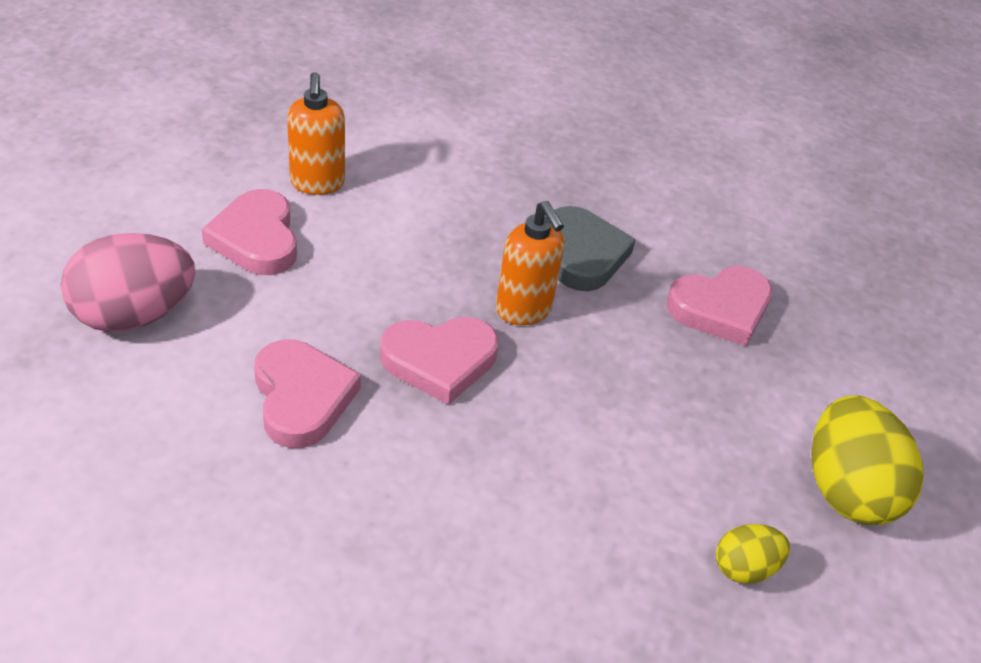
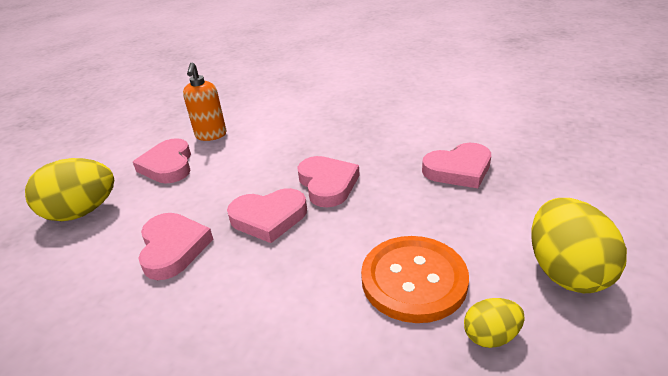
camera: 10 degrees right, 10 degrees down
(134, 315) = (82, 212): pink egg -> yellow egg
(523, 310) = (327, 184): orange soap dispenser -> pink heart
(583, 254) = (368, 151): grey heart -> none
(651, 483) = (413, 280): none -> orange button

